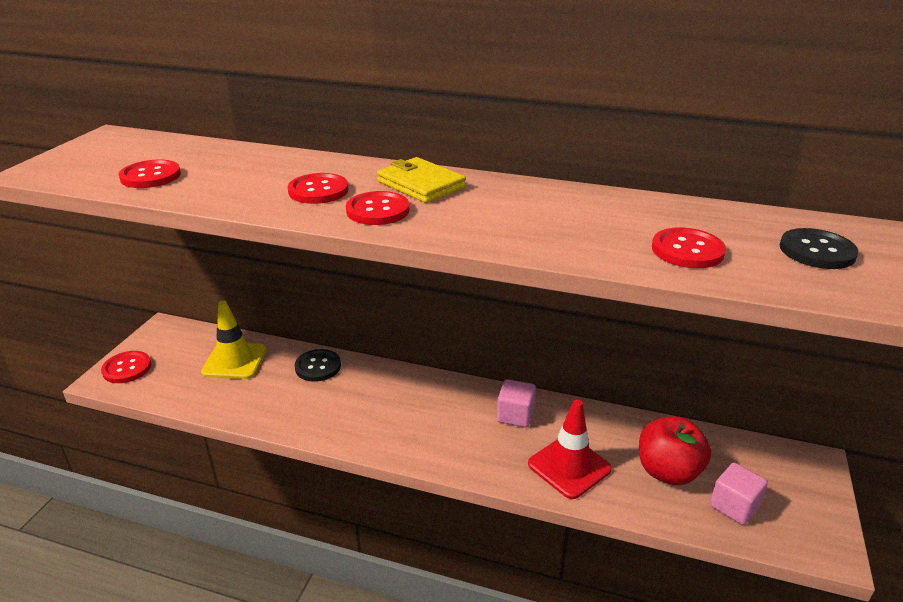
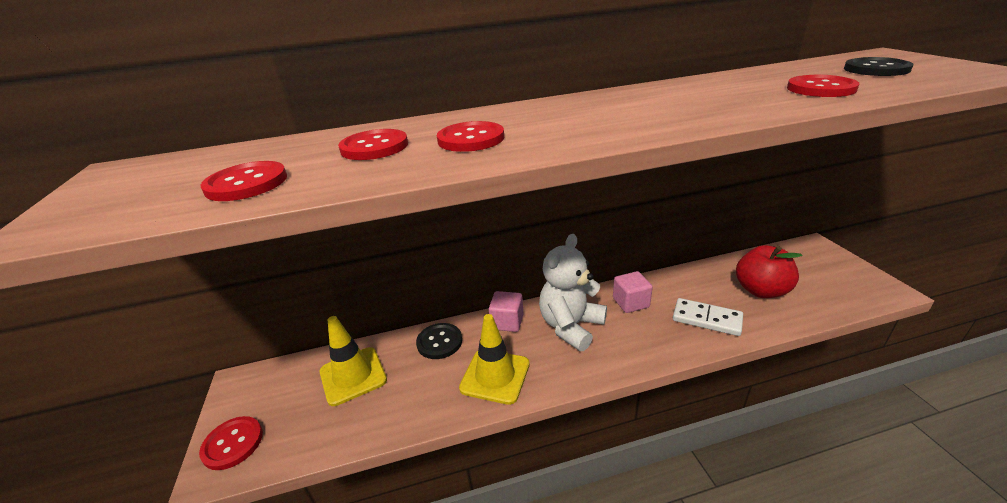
camera: 30 degrees left, 0 degrees up
(329, 415) = (495, 376): none -> yellow traffic cone
(378, 210) = (559, 134): red button -> red button (374, 147)
(421, 184) = (551, 111): yellow wallet -> none
(435, 408) = (571, 326): none -> white teddy bear
(569, 466) = (706, 319): red traffic cone -> white domino
(734, 506) = (818, 292): pink cube -> pink cube (507, 322)

